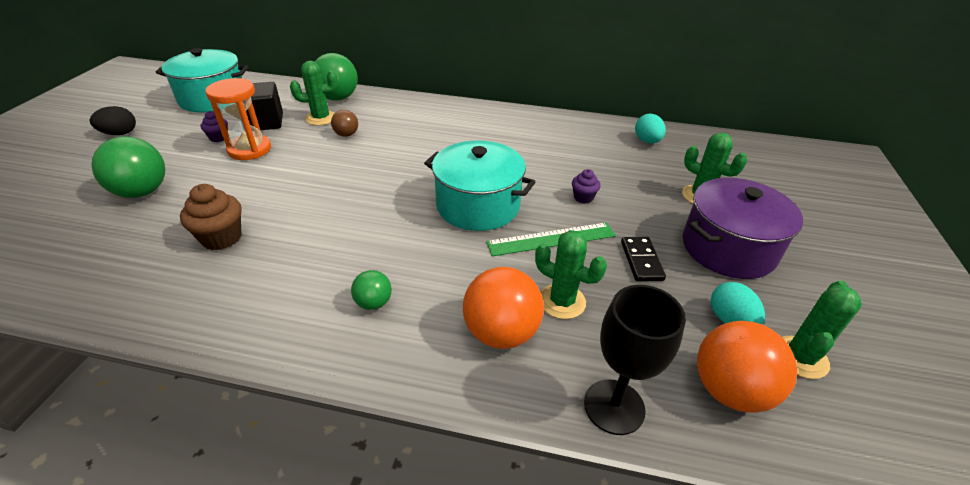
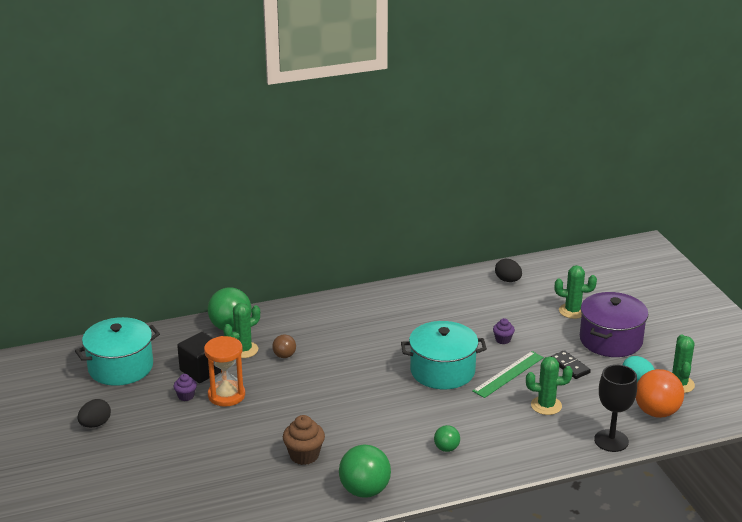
camera: 30 degrees left, 10 degrees down
(142, 192) = (197, 453): green ball -> green ball (364, 490)
(501, 333) = (530, 433): orange ball -> none
(647, 141) = (508, 280): turquoise egg -> black egg

